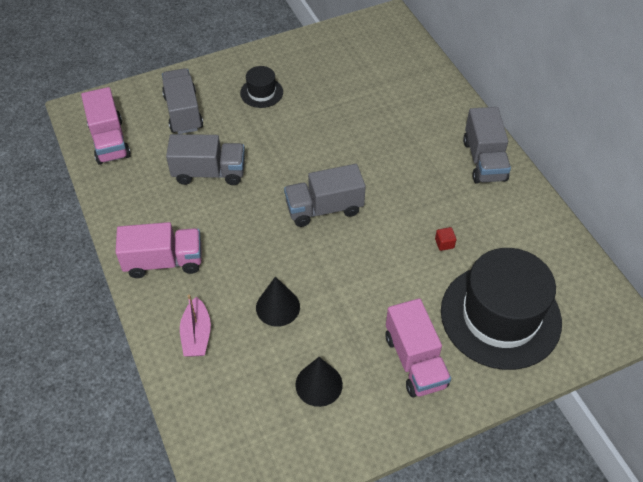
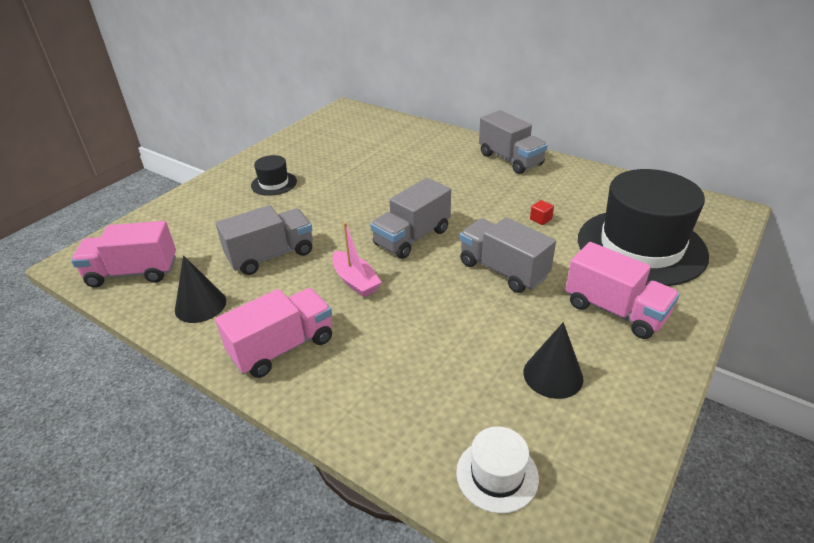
camera: 30 degrees left, 15 degrees down
(109, 141) = (133, 273): pink truck -> pink truck turned 135 degrees clockwise
(183, 112) = (204, 222): grey truck -> grey truck (503, 270)
(196, 335) = (381, 397): pink boat -> pink boat (355, 281)
(222, 428) = (497, 475): none -> white hat
(278, 307) = (444, 330): black cone -> black cone (200, 305)

